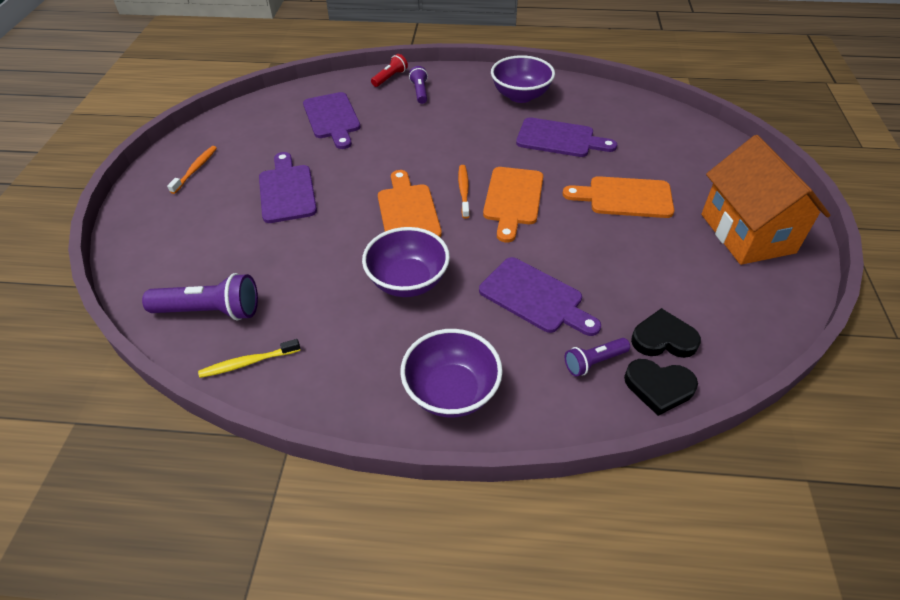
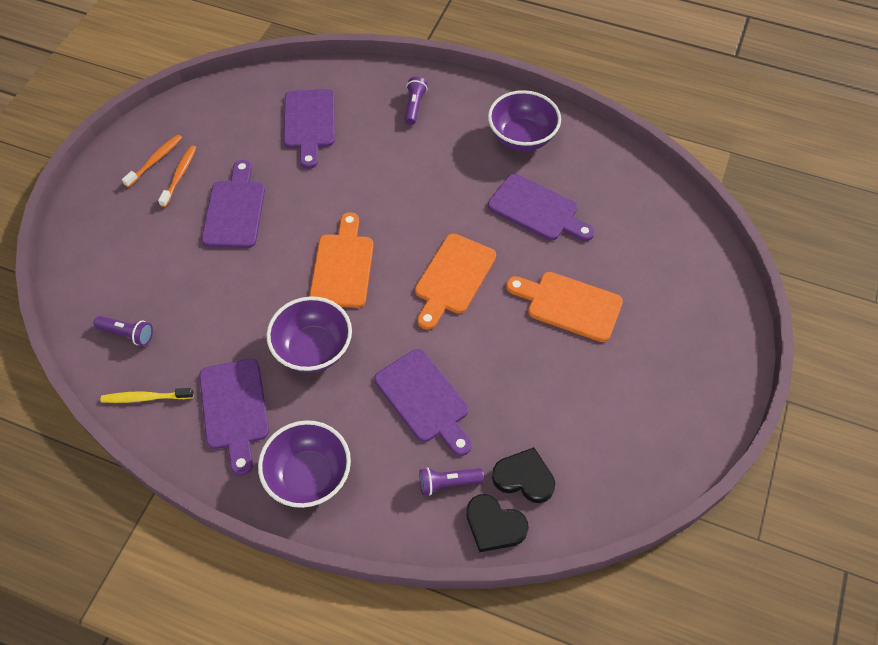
camera: 15 degrees right, 10 degrees up
(210, 310) = (127, 334): purple flashlight -> purple flashlight, size x0.58
(348, 350) = (235, 409): none -> purple cutting board
(390, 78) = (390, 77): red flashlight -> none
(463, 191) = (408, 254): orange toothbrush -> orange toothbrush (179, 175)
(747, 233) = (673, 382): orange house -> none

